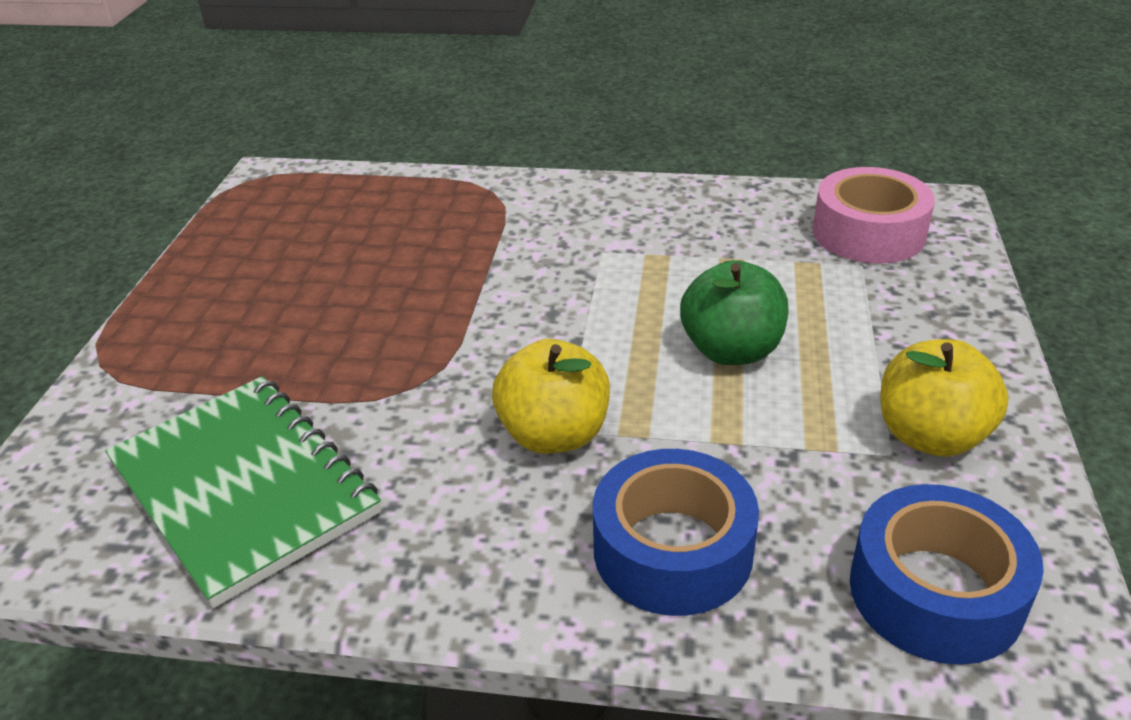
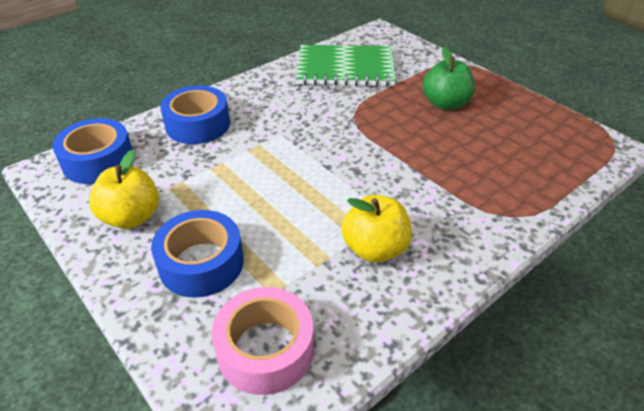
camera: 130 degrees right, 5 degrees up
(554, 435) = (281, 130): yellow apple -> yellow apple (375, 249)
(731, 350) = (257, 203): green apple -> green apple (445, 104)
(872, 326) = (201, 263): none -> blue tape

